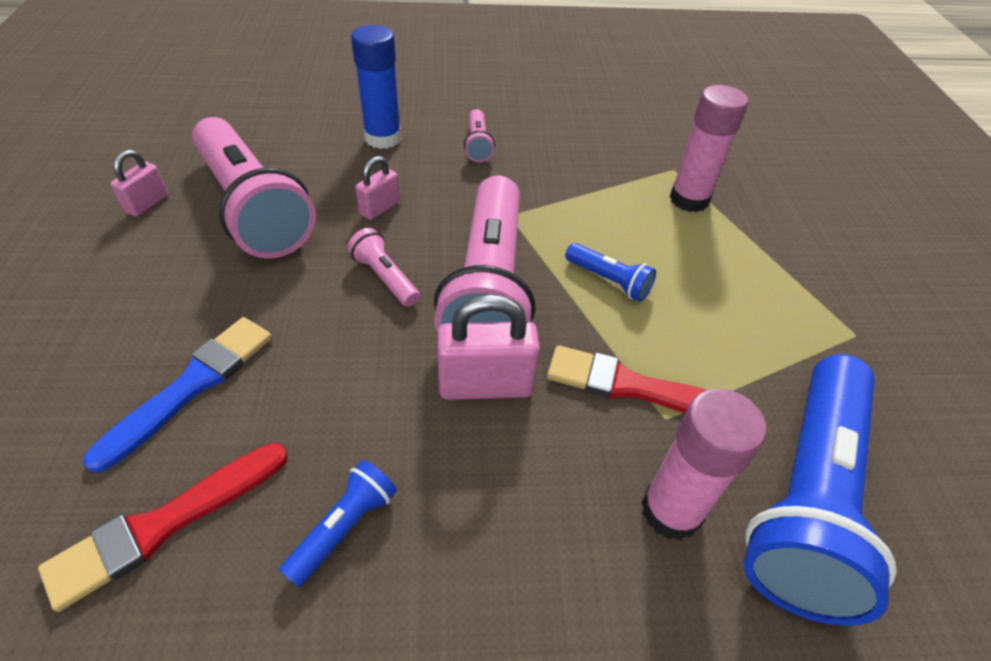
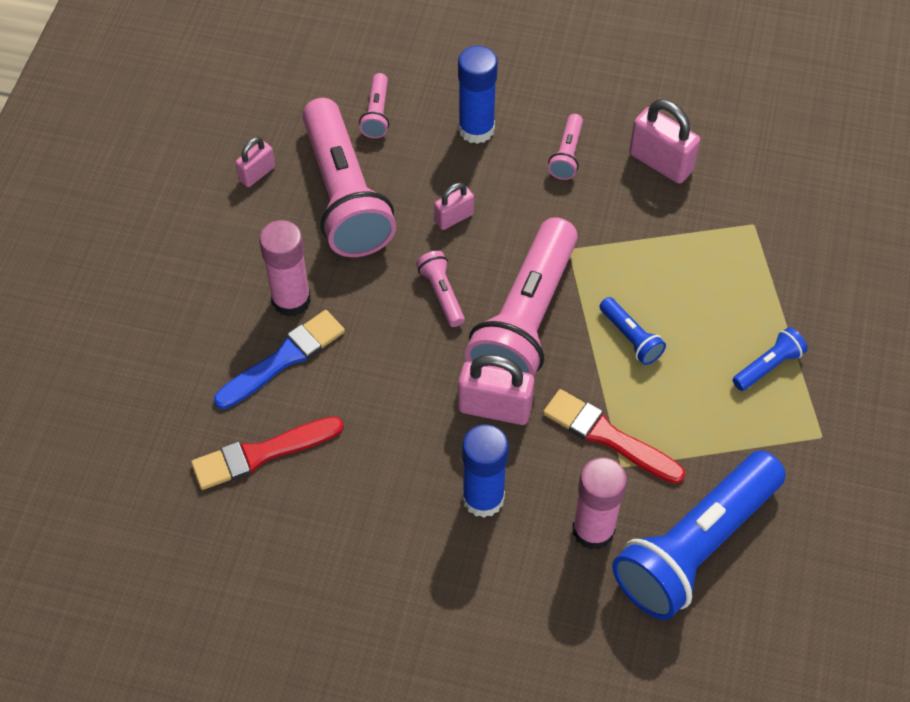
camera: 20 degrees right, 10 degrees up
(278, 140) = (377, 114): none -> pink flashlight
(344, 527) = (372, 484): blue flashlight -> blue flashlight (768, 366)
(509, 505) = (483, 498): none -> blue glue stick
(566, 138) = (660, 162): none -> pink padlock
(689, 199) = (749, 265): pink glue stick -> pink glue stick (291, 300)

